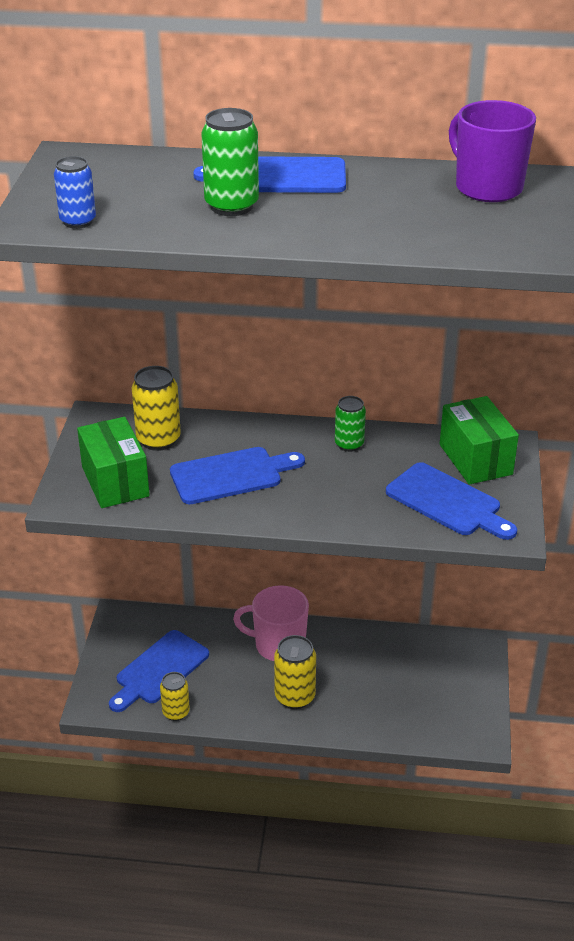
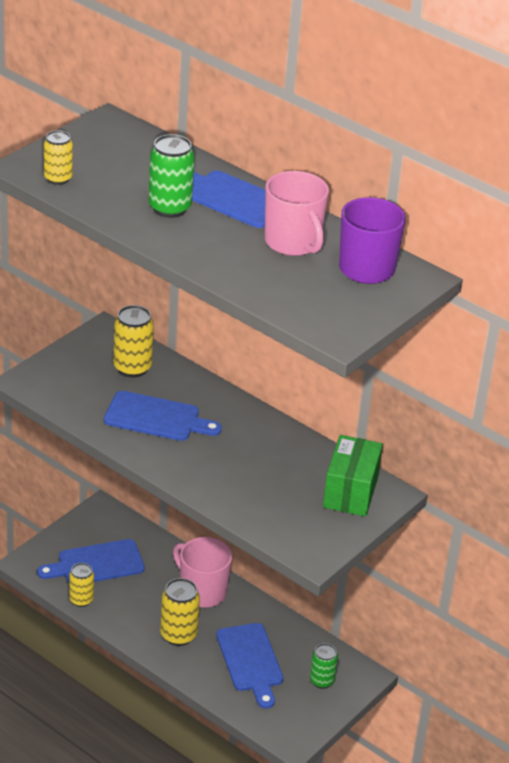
camera: 30 degrees right, 0 degrees up
(78, 221) = (58, 178): blue can -> yellow can
(115, 482) = (72, 384): green box -> none
(349, 444) = (267, 436): green can -> green can (322, 681)
(392, 192) = (293, 243): none -> pink mug
(447, 502) = (292, 512): blue cutting board -> blue cutting board (250, 661)

